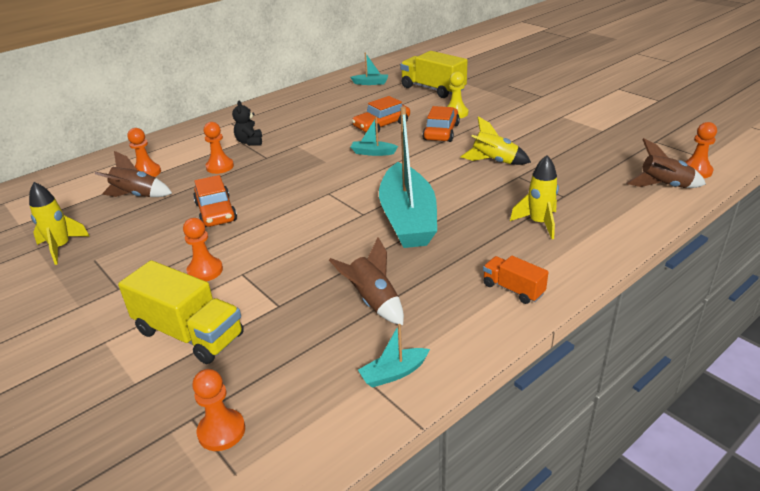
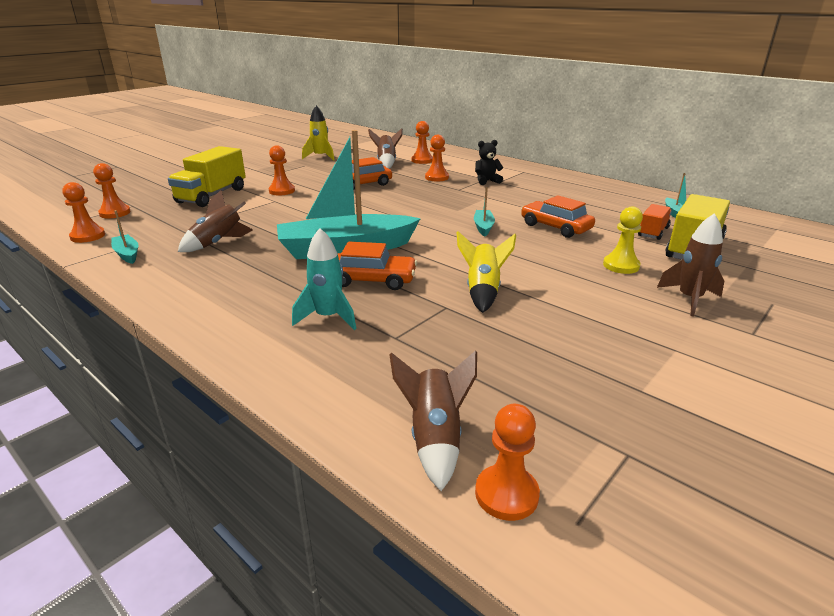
camera: 80 degrees right, 5 degrees down
(317, 435) = (88, 236): none -> orange pawn
(441, 132) = (554, 258): orange car -> orange car (372, 280)
(504, 103) = (689, 299): none -> brown rocket
(513, 289) = (206, 300): orange truck -> orange truck (653, 232)
(539, 223) = (328, 317): yellow rocket -> turquoise rocket

